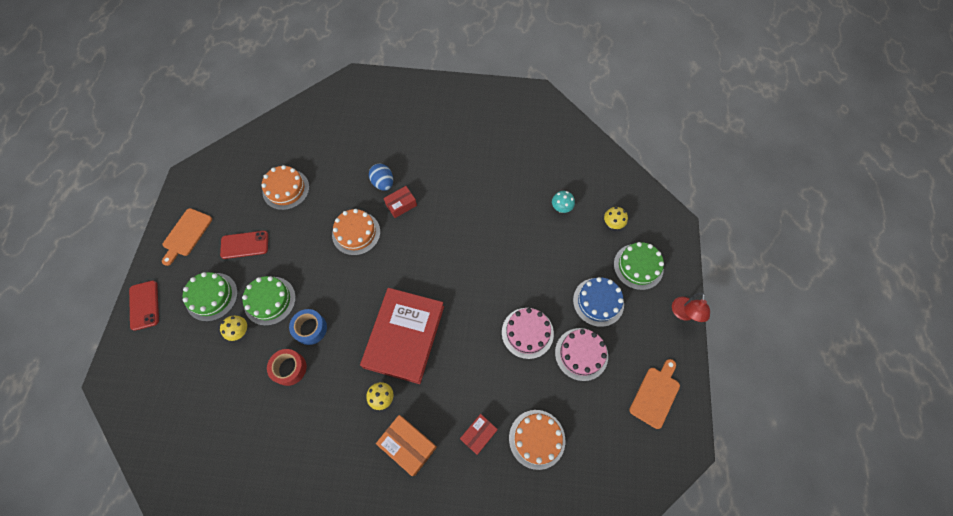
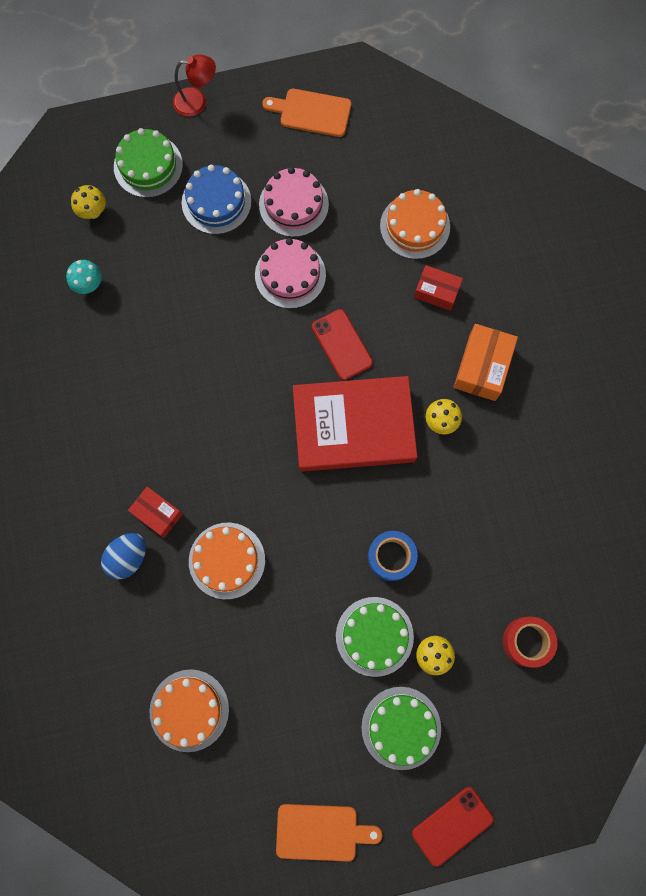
camera: 110 degrees left, 10 degrees up
(244, 245) = (305, 724): red phone -> red phone (342, 344)
(289, 368) = (453, 558): red tape -> red tape (527, 641)

